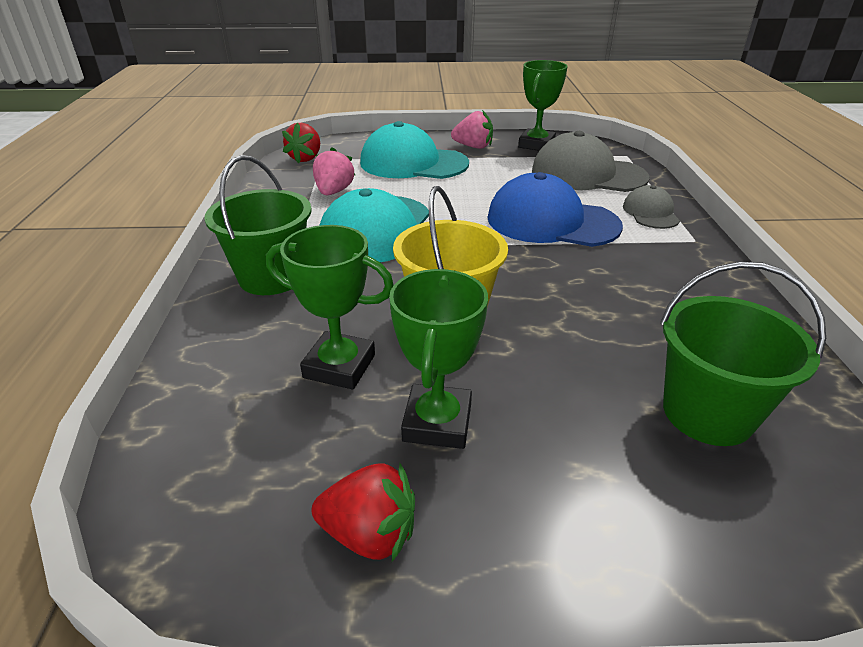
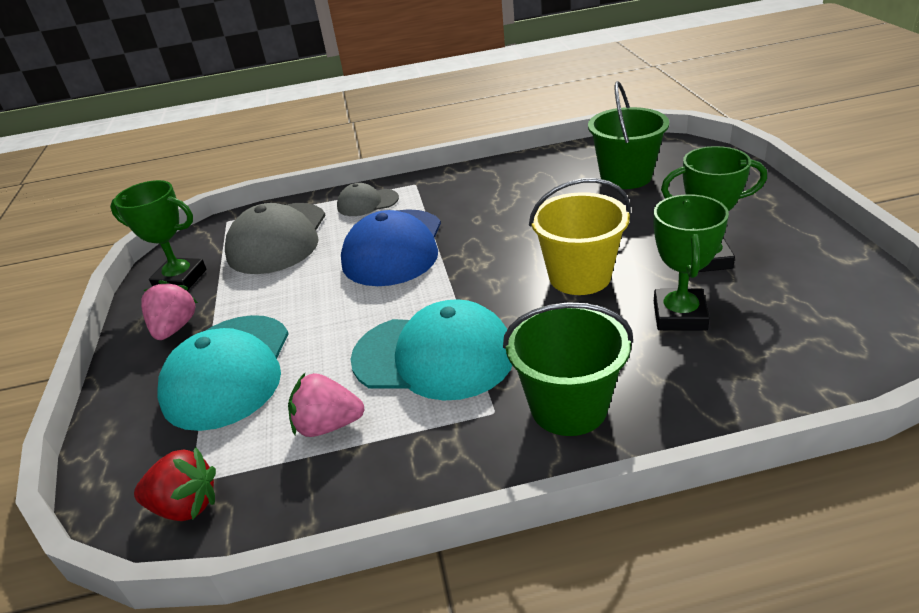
camera: 95 degrees left, 0 degrees up
(370, 534) = (809, 264): red strawberry -> none

